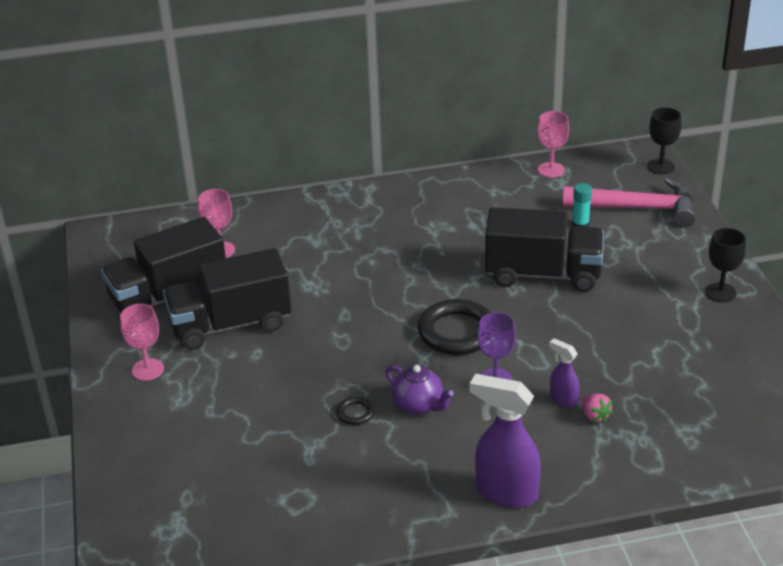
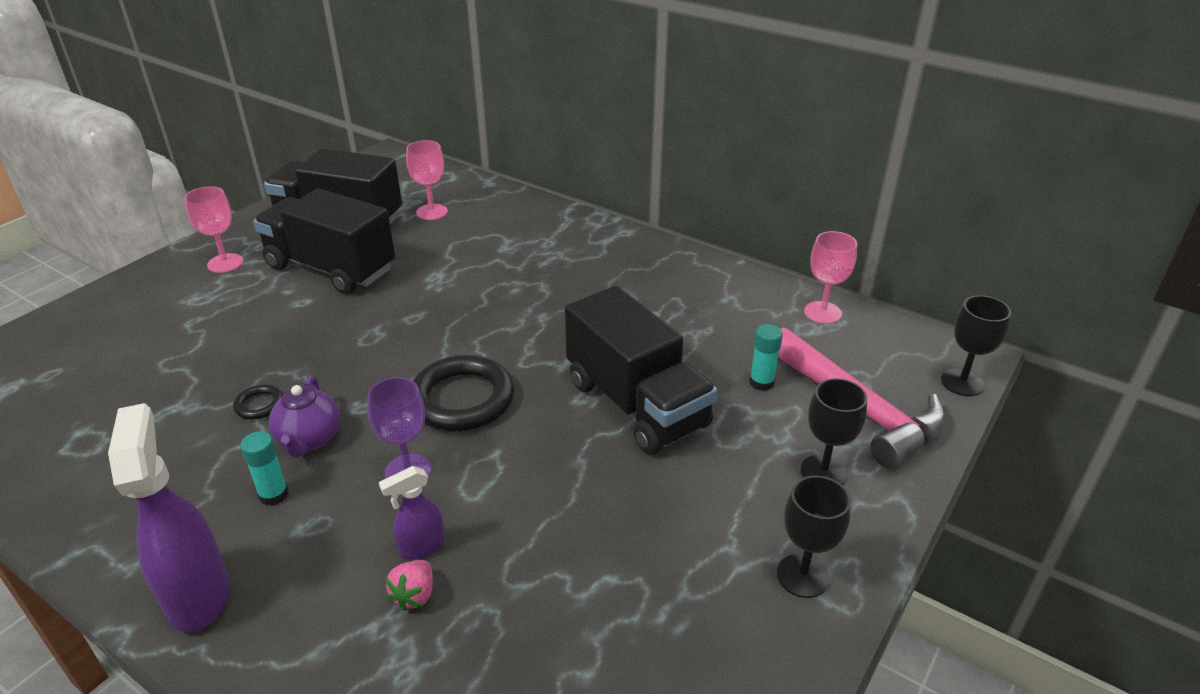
camera: 45 degrees right, 0 degrees up
(454, 437) = (274, 495): none -> turquoise glue stick
(563, 400) = (421, 547): purple spray bottle -> purple spray bottle turned 120 degrees counterclockwise
(667, 246) = (823, 472): none -> black goblet

